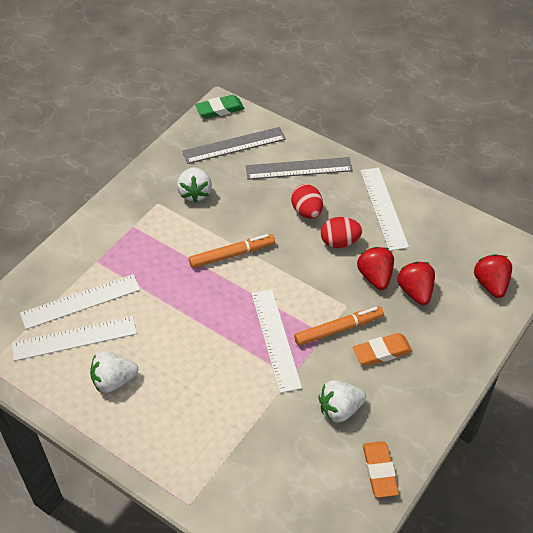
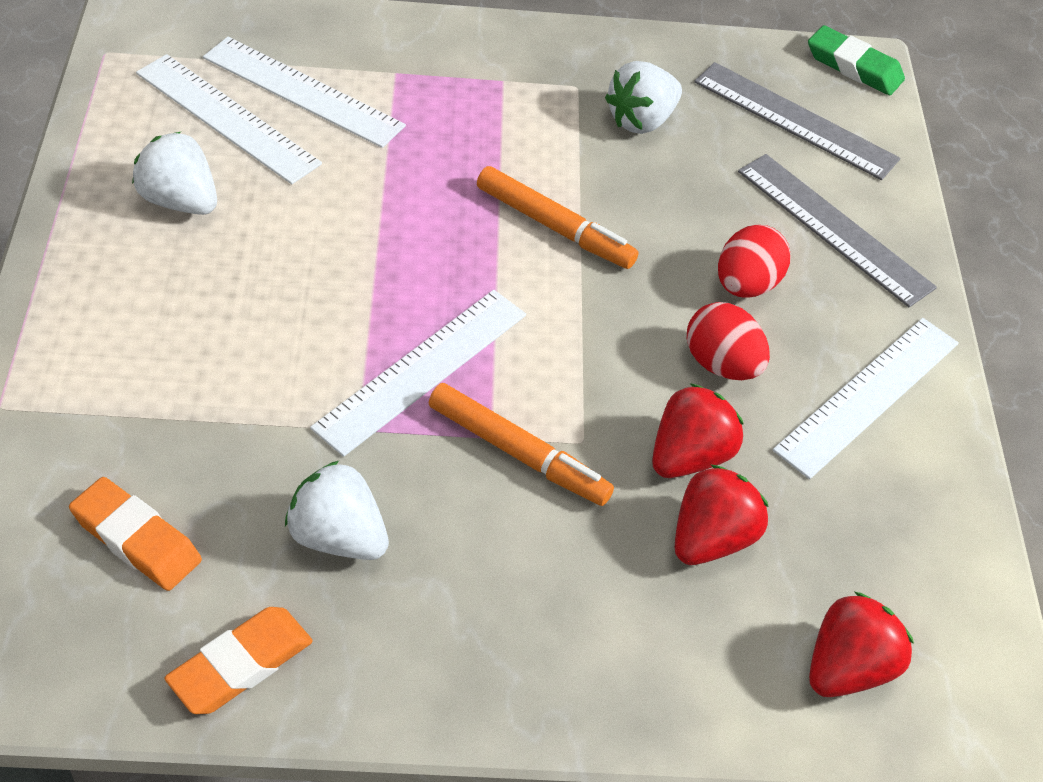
camera: 50 degrees right, 0 degrees up
(382, 352) = (519, 546): orange eraser -> orange eraser (136, 539)

